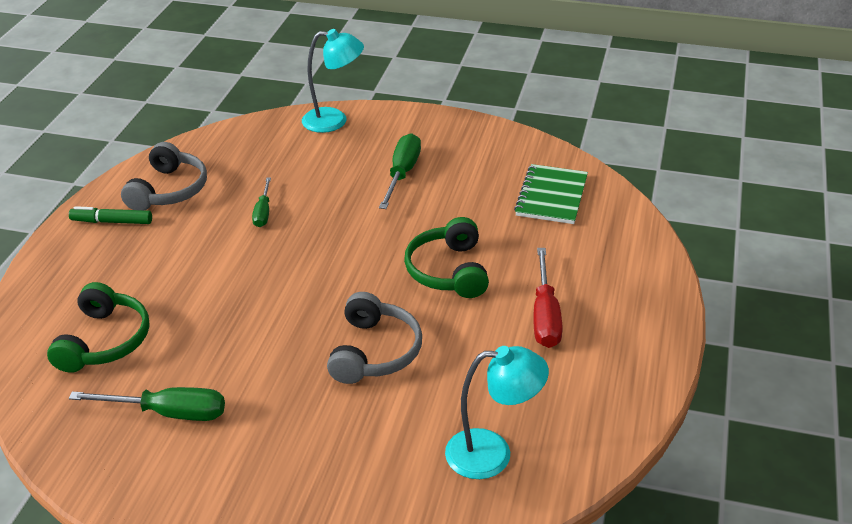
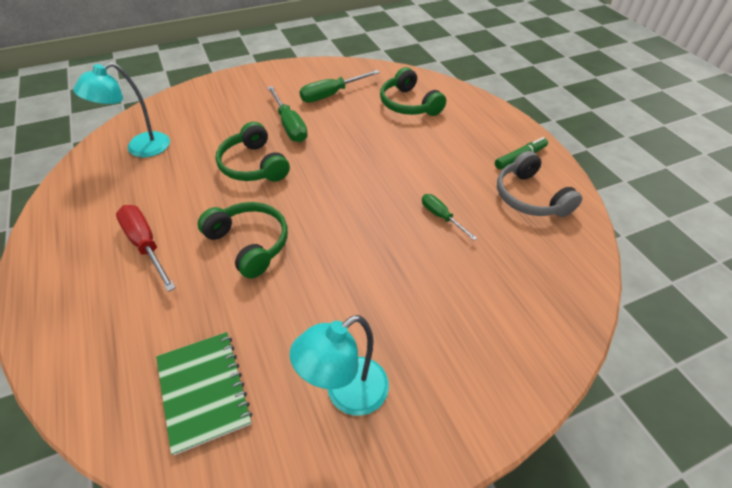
camera: 140 degrees right, 10 degrees up
(334, 121) = (530, 362): turquoise lamp -> turquoise lamp (346, 394)
(374, 352) = (253, 165): grey headphones -> green headphones
(402, 174) = (381, 326): green screwdriver -> green screwdriver (289, 125)

